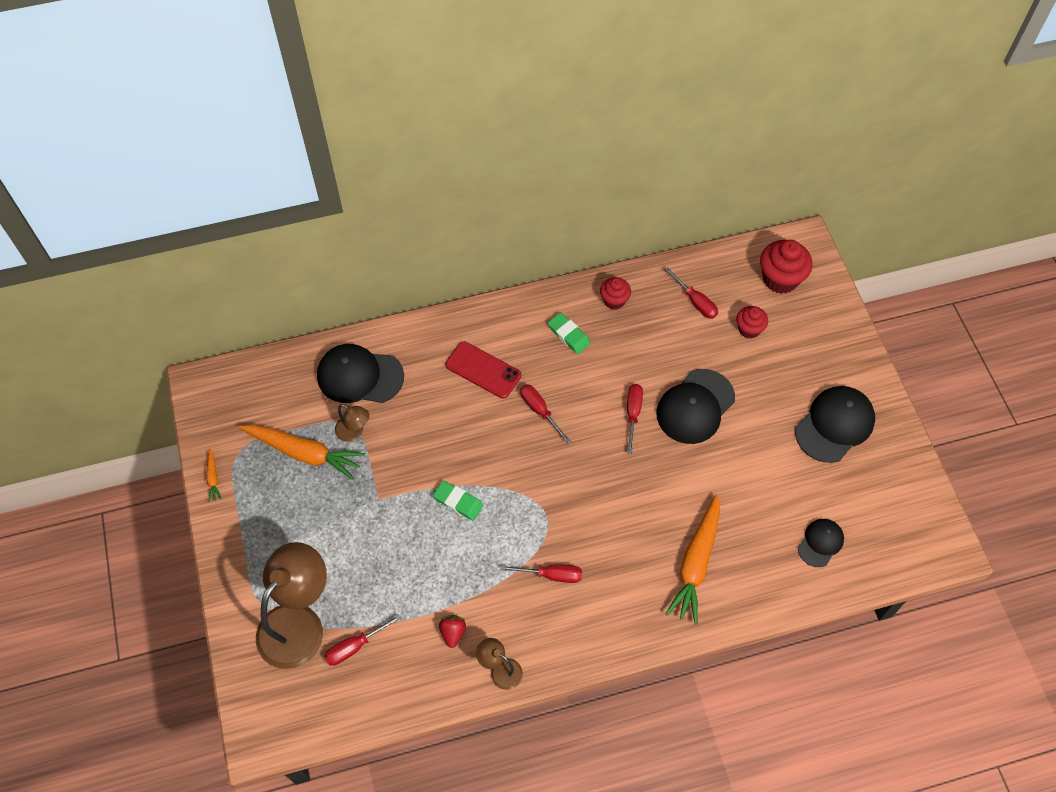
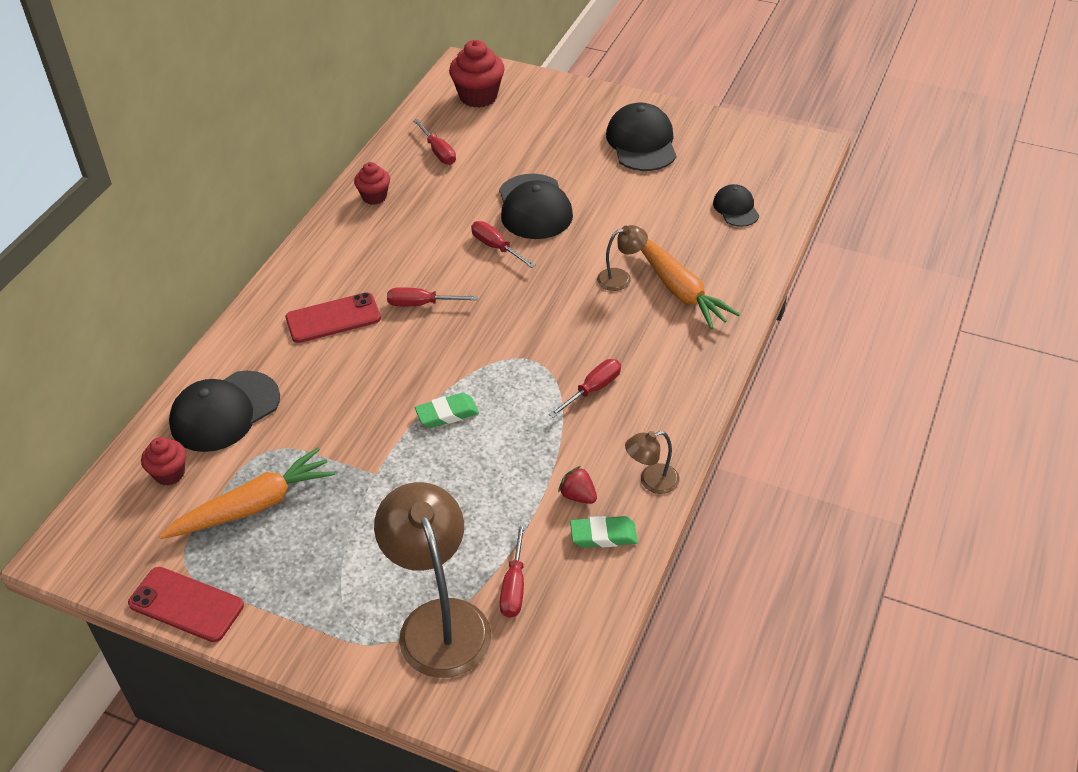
camera: 50 degrees left, 15 degrees down
(213, 478) = (186, 604): orange carrot -> red phone
(354, 432) = (280, 451): brown lamp -> brown lamp (621, 278)
(568, 335) = (371, 243): green eraser -> green eraser (603, 535)
(695, 302) = (438, 152): red screwdriver -> red screwdriver turned 60 degrees clockwise
(749, 329) = (501, 138): red cupcake -> red cupcake (169, 473)

